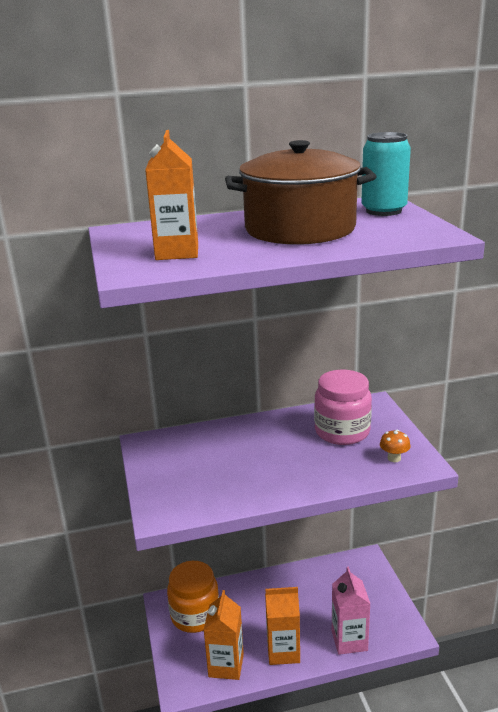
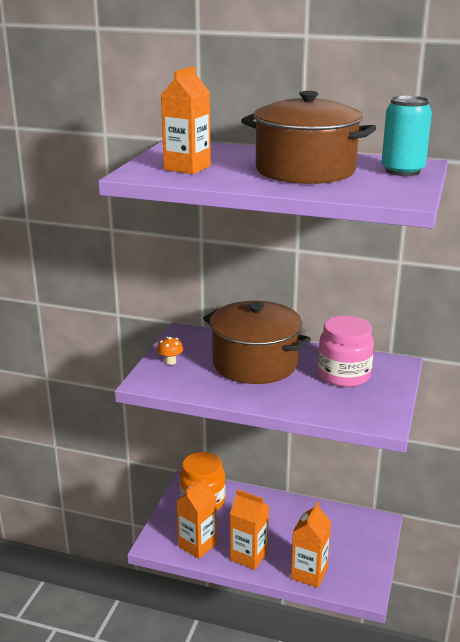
camera: 30 degrees right, 0 degrees up
(251, 450) = (255, 363): none -> brown pot
(349, 640) = (309, 573): pink carton -> orange carton
(394, 458) = (364, 409): orange mushroom -> orange mushroom (170, 362)

